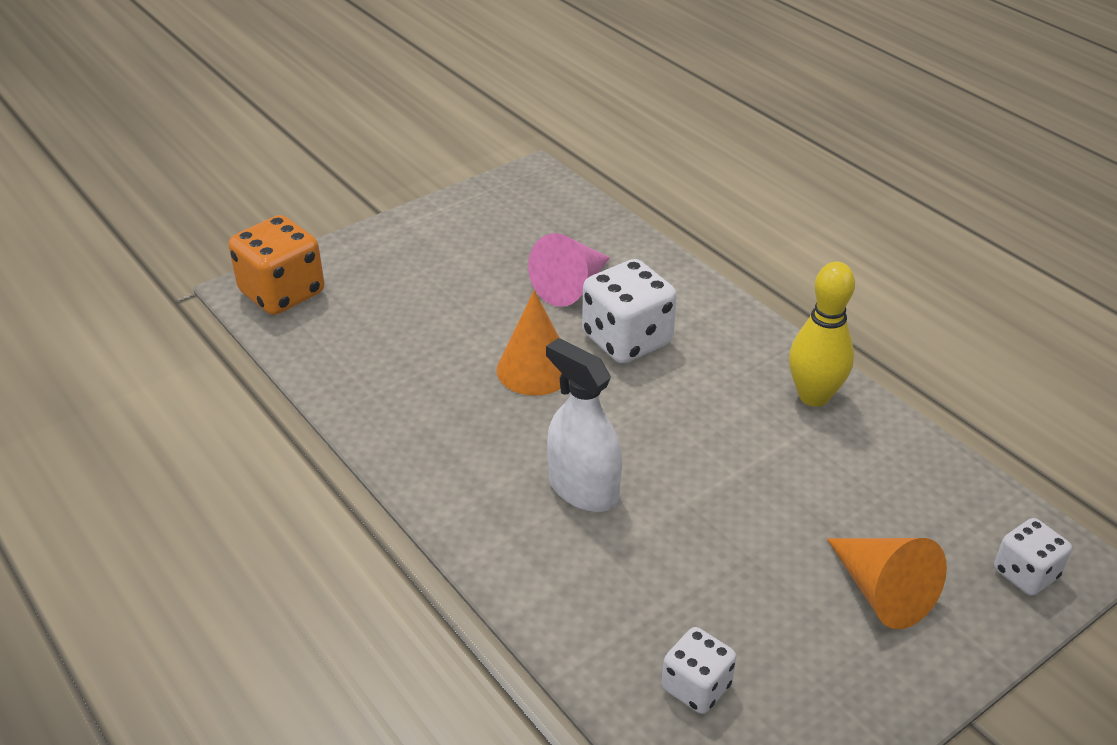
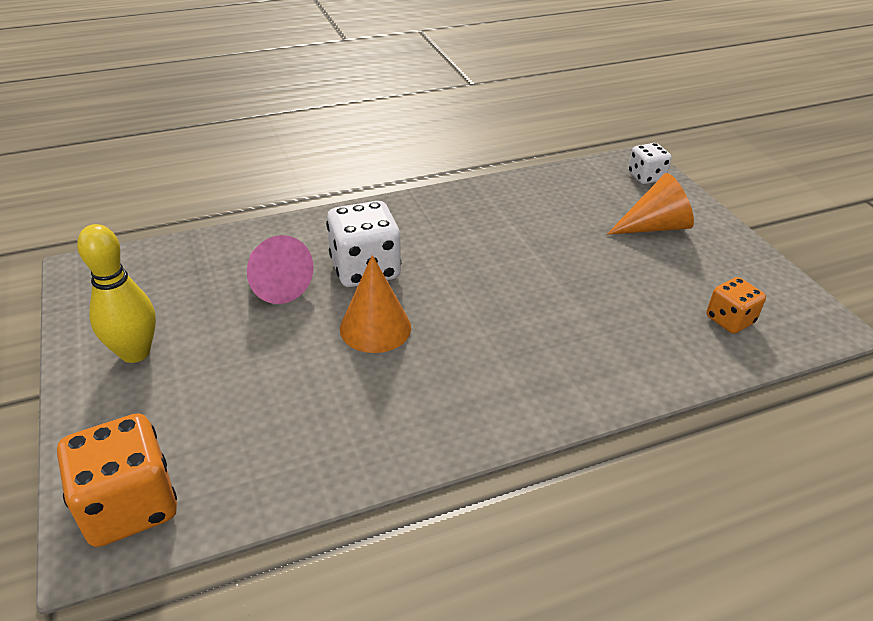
camera: 75 degrees left, 0 degrees up
(583, 489) = (532, 331): white spray bottle -> none
(696, 687) = (729, 320): white dice -> orange dice
(814, 396) = (471, 203): yellow bowling pin -> yellow bowling pin (135, 352)

